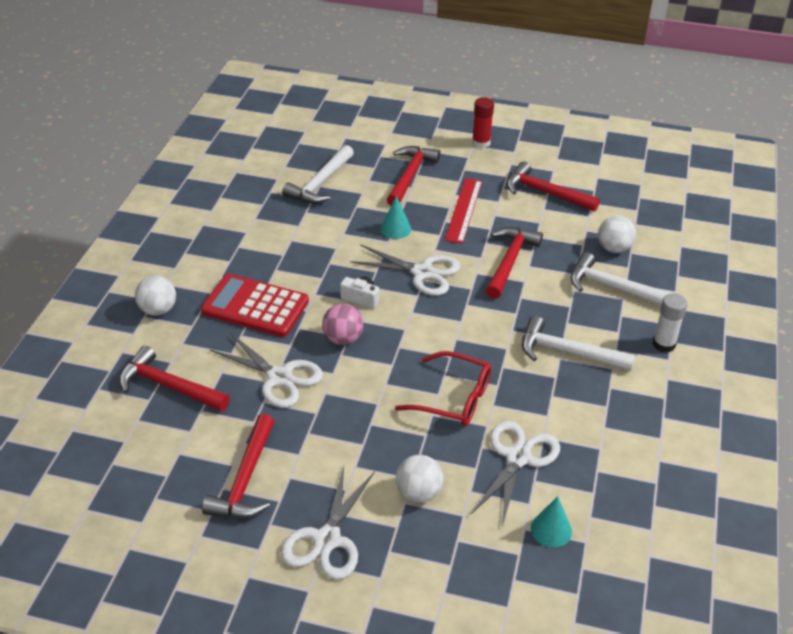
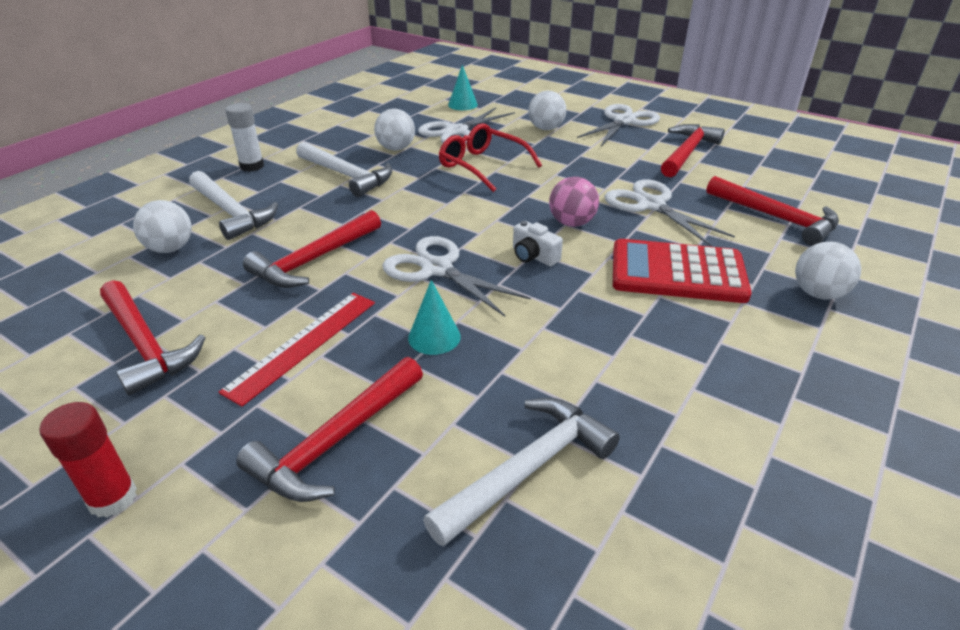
camera: 160 degrees left, 5 degrees down
(255, 306) = (677, 273): red calculator -> red calculator turned 150 degrees clockwise
(557, 406) = (396, 148): none -> white ball

